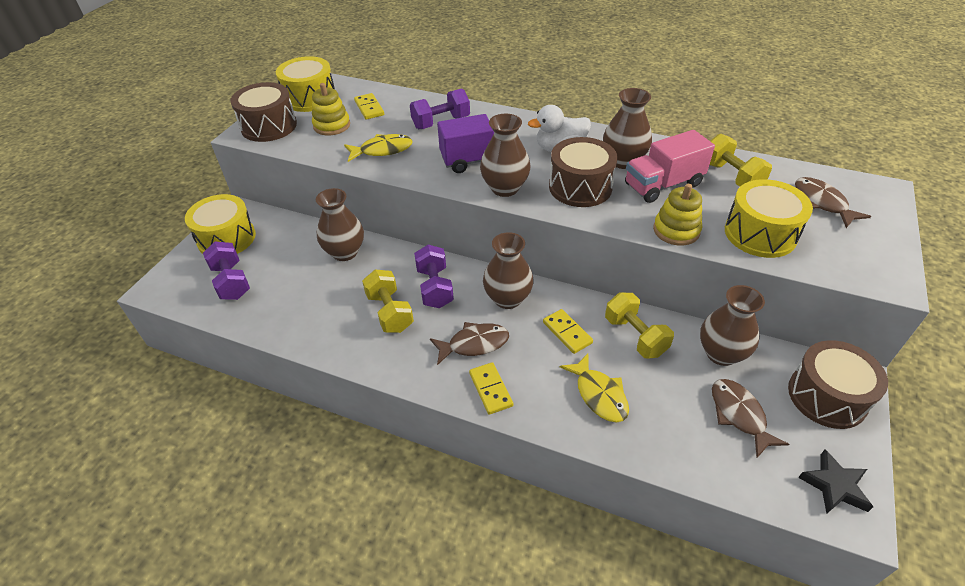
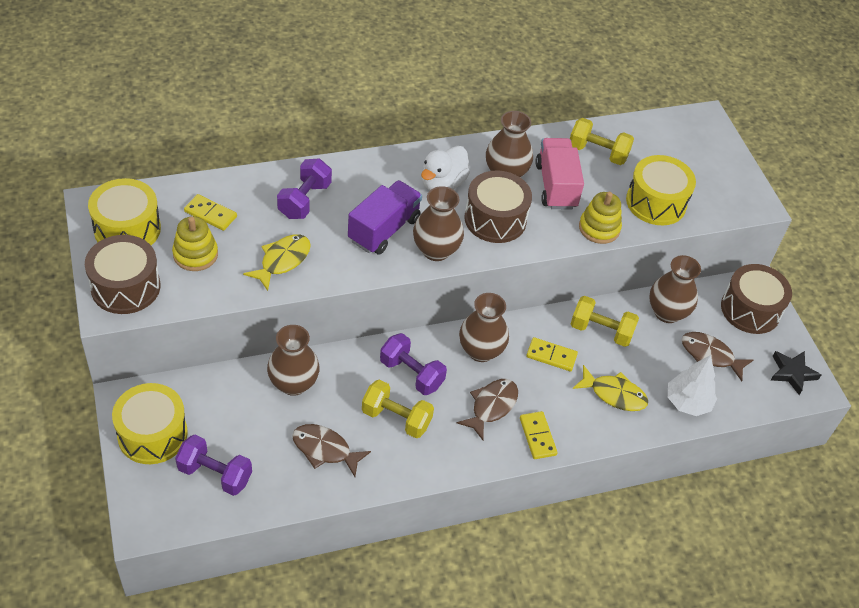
camera: 45 degrees left, 5 degrees up
(490, 389) = (537, 436): yellow domino -> yellow domino turned 45 degrees clockwise
(663, 185) = (556, 186): pink truck -> pink truck turned 150 degrees clockwise
(674, 444) = (687, 402): none -> white tree
(822, 203) = (675, 151): brown fish -> brown fish (325, 449)

